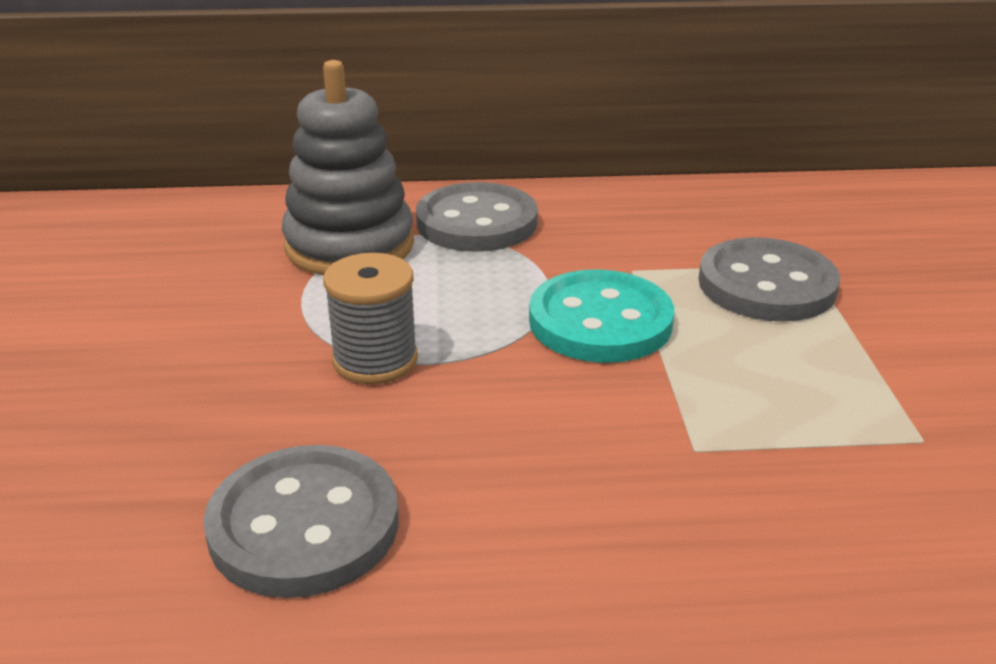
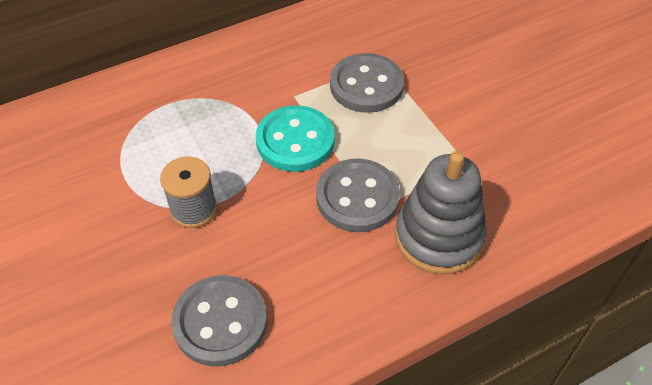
camera: 25 degrees left, 20 degrees up
(350, 246) = (127, 128): grey stacking toy -> grey stacking toy (438, 237)
(477, 222) = (191, 85): grey button -> grey button (357, 197)

